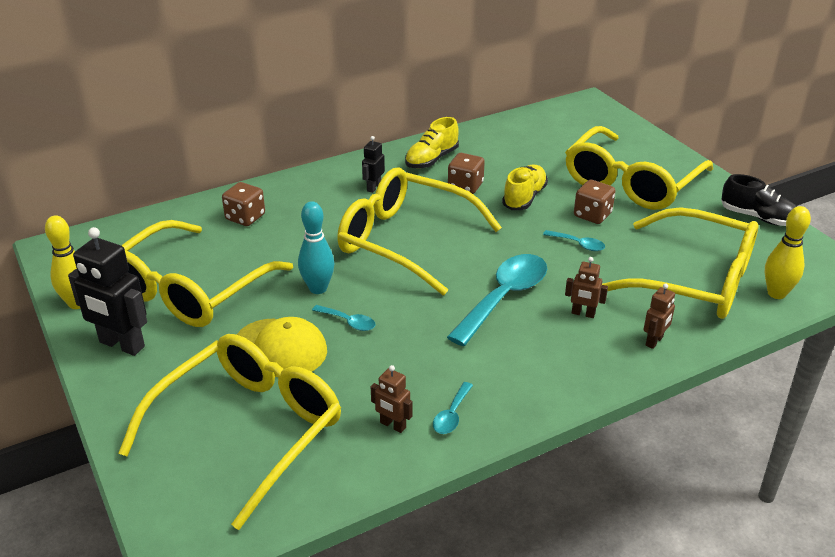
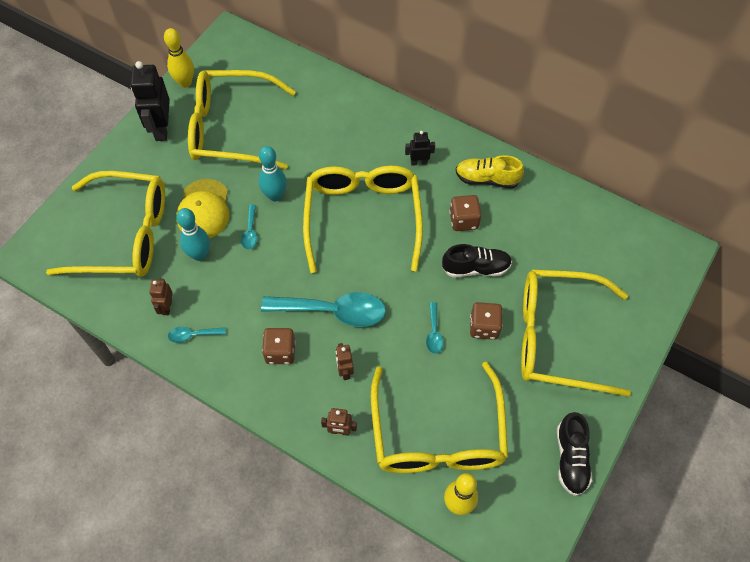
camera: 60 degrees right, 25 degrees up
(245, 217) = (327, 109): brown dice -> brown dice (280, 352)
(342, 372) = (199, 255): none -> turquoise bowling pin
(524, 198) = (476, 268): yellow shoe -> black shoe

